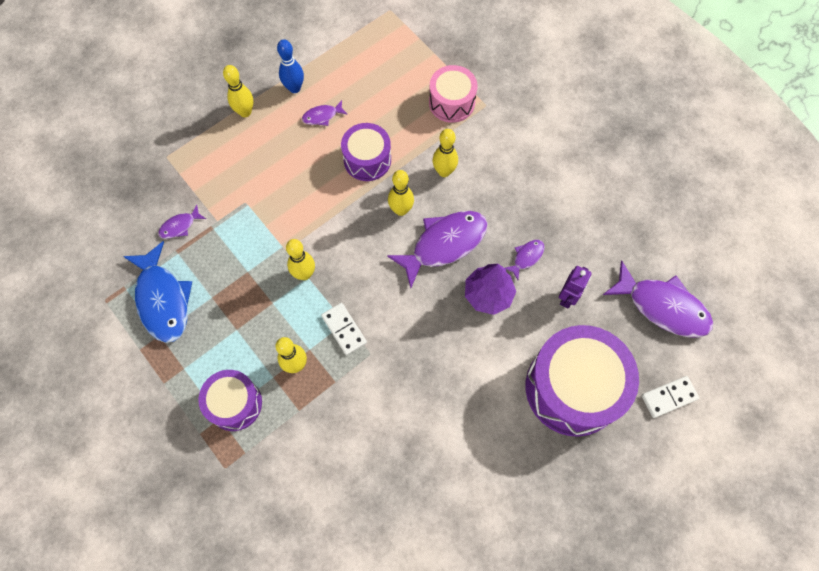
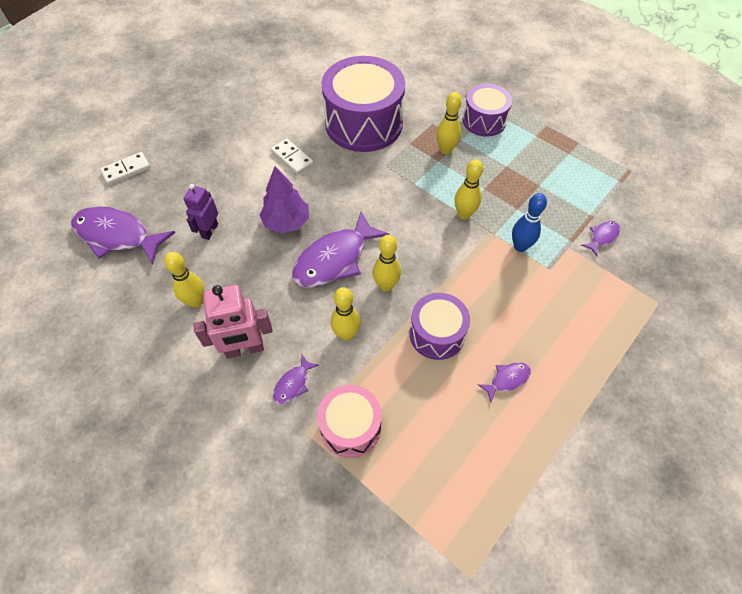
camera: 170 degrees right, 10 degrees down
(163, 300) = (581, 177): blue fish -> none
(245, 112) = (601, 369): yellow bowling pin -> yellow bowling pin (196, 301)
(294, 88) = (556, 413): blue bowling pin -> blue bowling pin (520, 246)
(344, 329) = (413, 178): white domino -> white domino (292, 158)
(526, 257) = (250, 259): purple fish -> purple fish (293, 384)
(531, 172) = (244, 349): none -> pink robot
(573, 388) = (209, 165): purple drum -> purple drum (364, 123)

